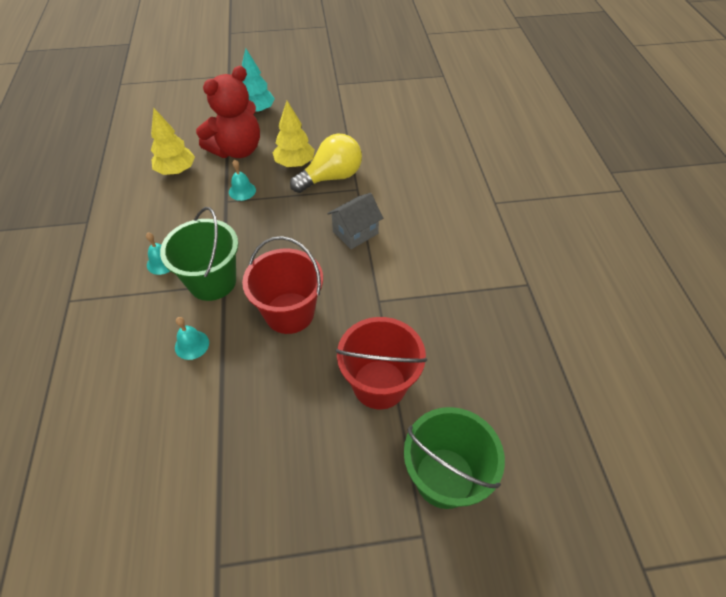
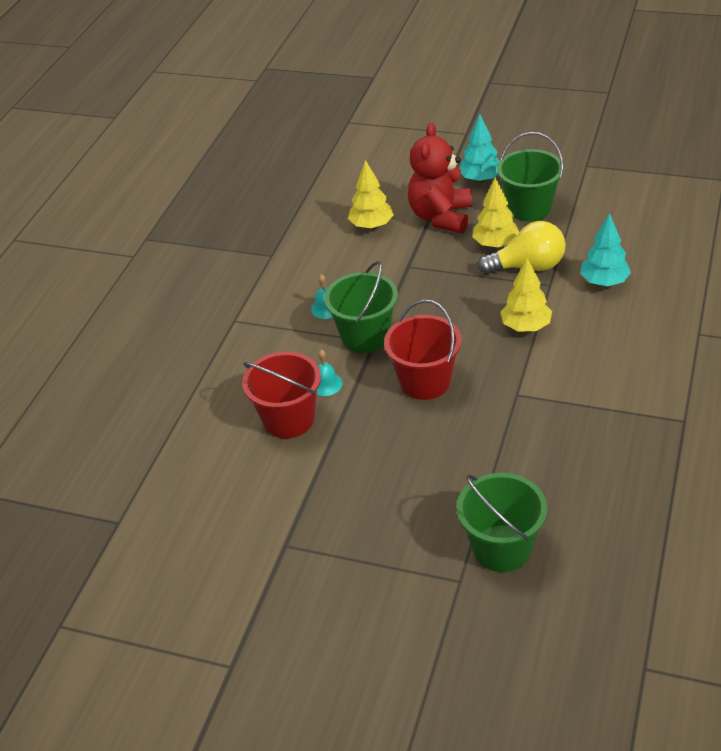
camera: 30 degrees right, 10 degrees down
(237, 150) = (441, 217): red teddy bear -> red teddy bear turned 120 degrees clockwise
(242, 191) = (428, 260): turquoise bell -> none
(308, 127) = (529, 208): none -> green bucket
(355, 232) = (526, 327): grey house -> yellow tree
(379, 384) = (480, 462): red bucket -> red bucket (289, 419)
(399, 176) = (604, 282): none -> turquoise tree

